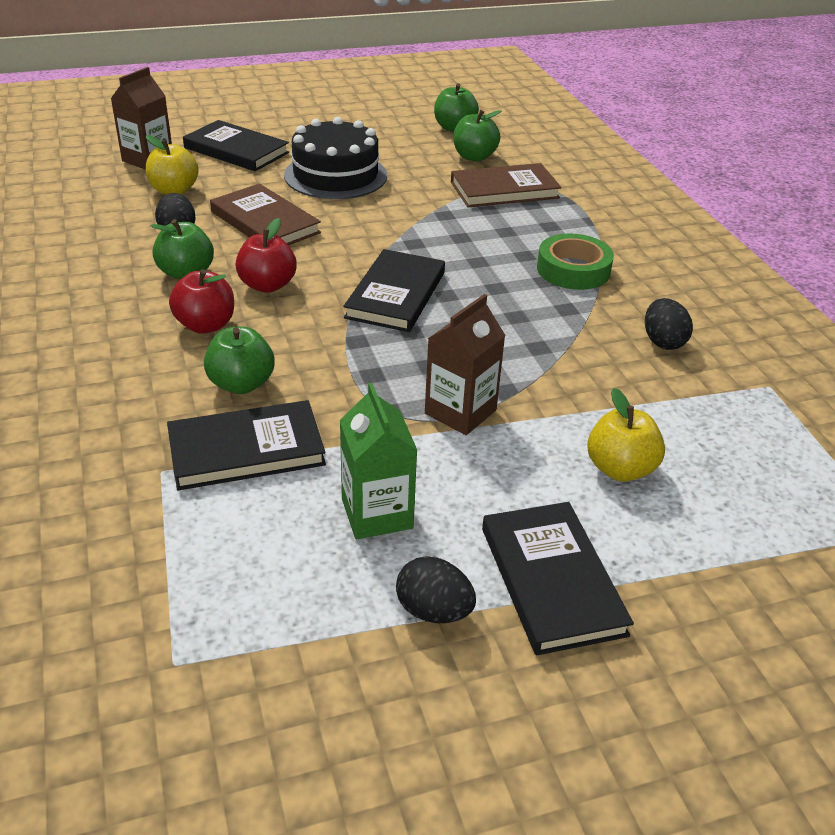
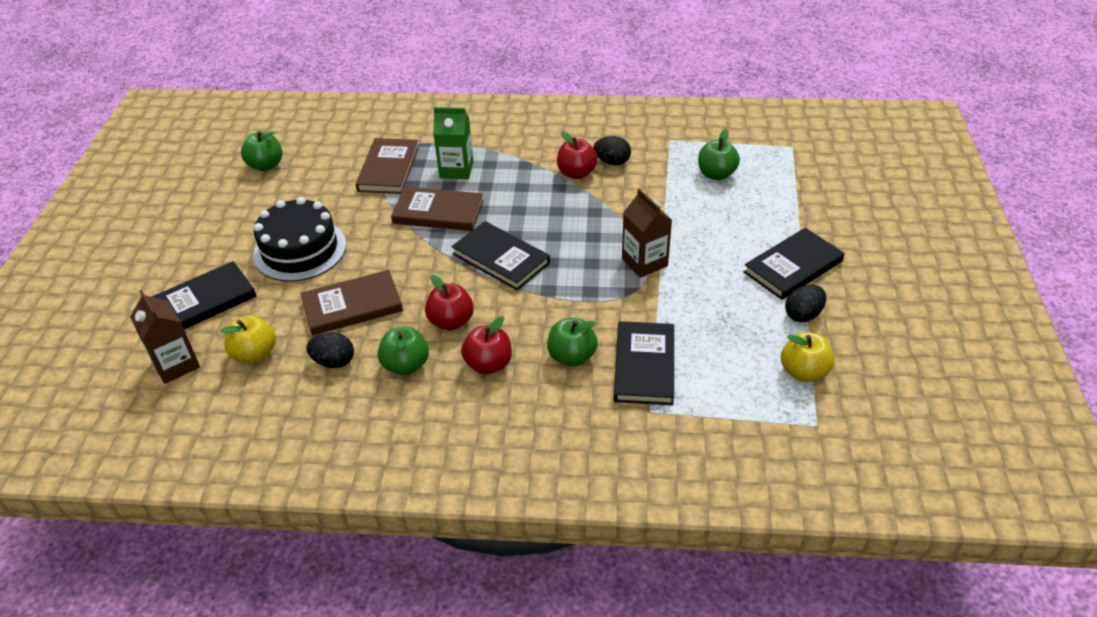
camera: 65 degrees left, 5 degrees up
(377, 513) = (723, 319): green carton -> green carton (456, 170)
(451, 236) = (438, 212): none -> brown book
(474, 157) = (325, 169): green apple -> green apple (716, 174)
(552, 580) = (793, 266): black book -> black book turned 45 degrees counterclockwise
(573, 270) = (515, 171): green tape -> none
(610, 317) = (576, 173): none -> red apple
(620, 469) = (718, 216): yellow apple -> yellow apple (803, 372)

